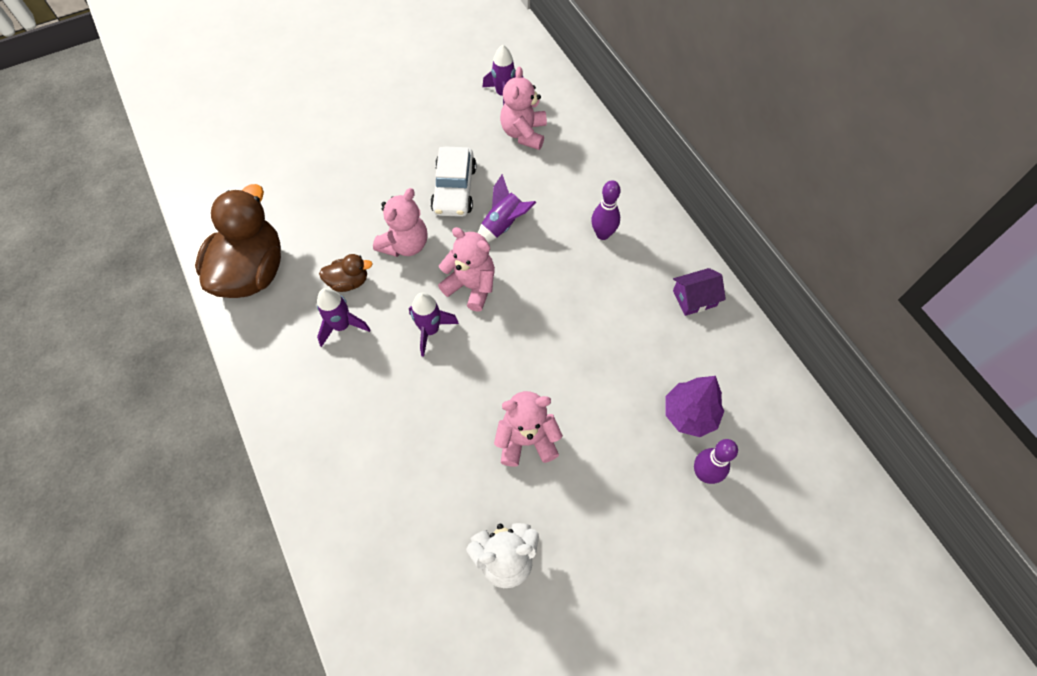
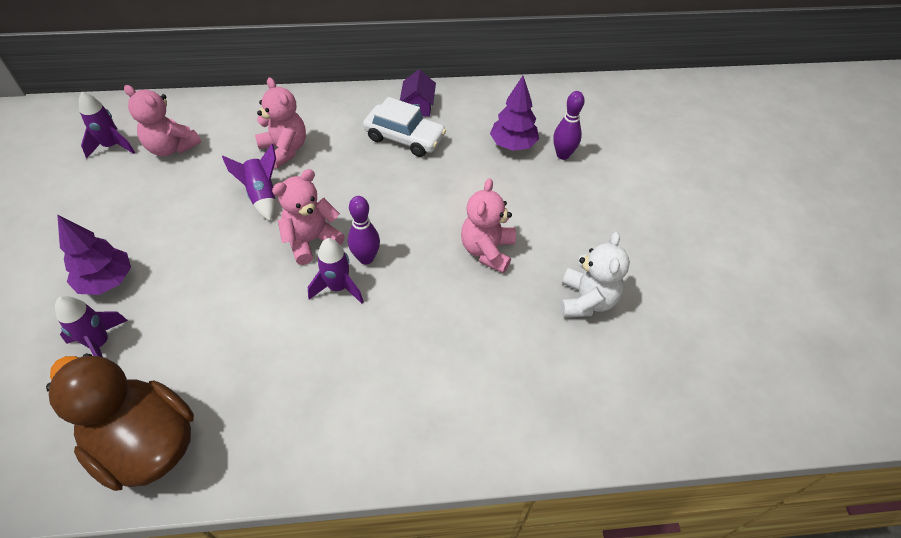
camera: 70 degrees left, 10 degrees down
(342, 326) = (284, 365): purple rocket -> purple rocket (100, 343)
(349, 282) = (233, 343): brown duck -> none
(372, 171) = (107, 281): none -> purple tree
(405, 244) = (224, 279): pink teddy bear -> pink teddy bear (284, 150)
(454, 189) = (191, 218): white car -> white car (404, 138)
(603, 234) = (322, 135): purple bowling pin -> purple bowling pin (366, 258)

